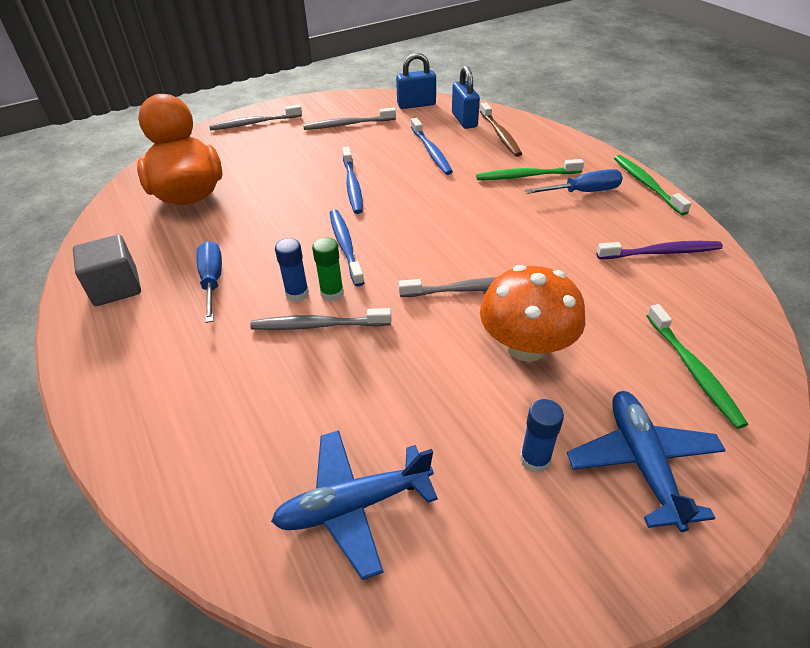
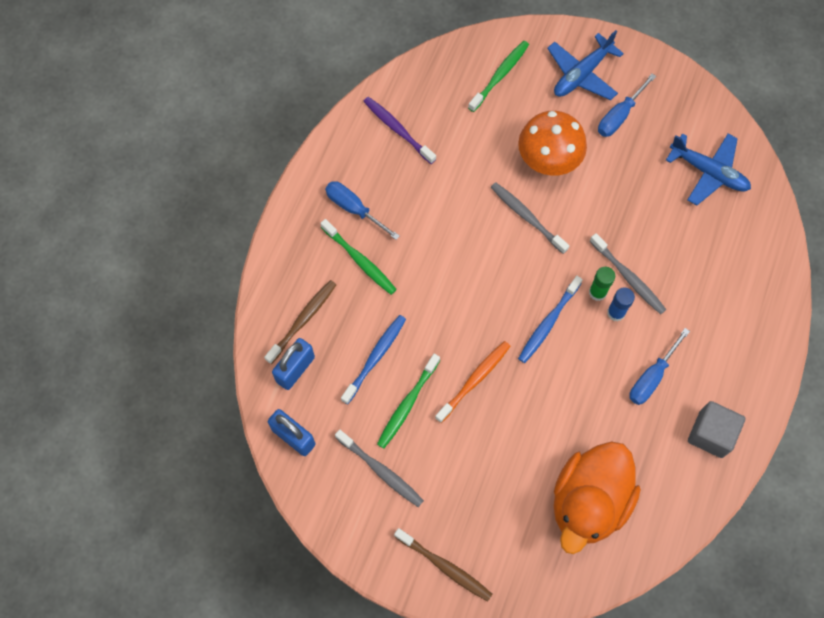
camera: 130 degrees left, 25 degrees up
(254, 123) = (445, 566): grey toothbrush -> brown toothbrush
(352, 185) = (474, 380): blue toothbrush -> orange toothbrush
(535, 459) = (619, 116): blue glue stick -> blue screwdriver
(646, 184) = (310, 172): green toothbrush -> green toothbrush (407, 404)

